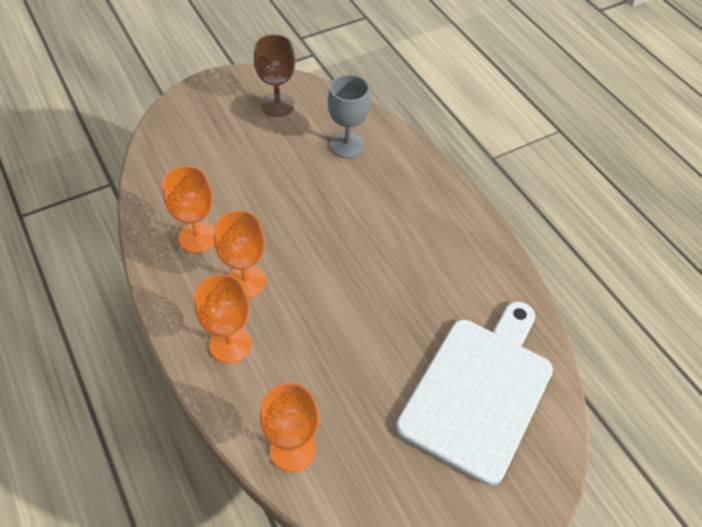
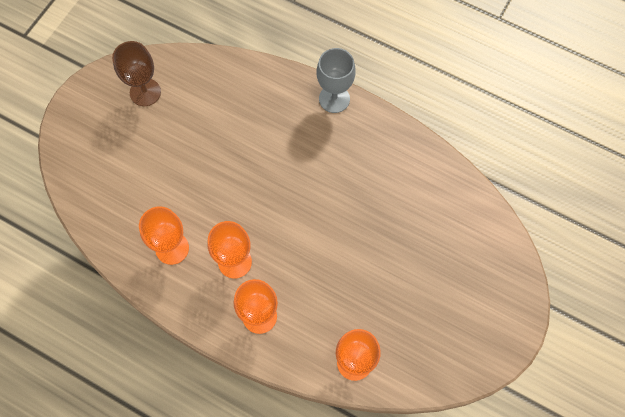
camera: 30 degrees left, 15 degrees up
(347, 145) = (228, 99): grey goblet -> grey goblet (334, 99)
(479, 391) = (446, 246): white cutting board -> none

